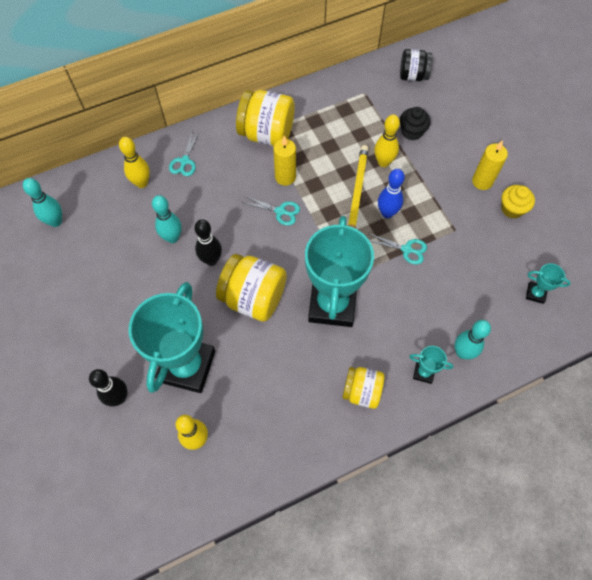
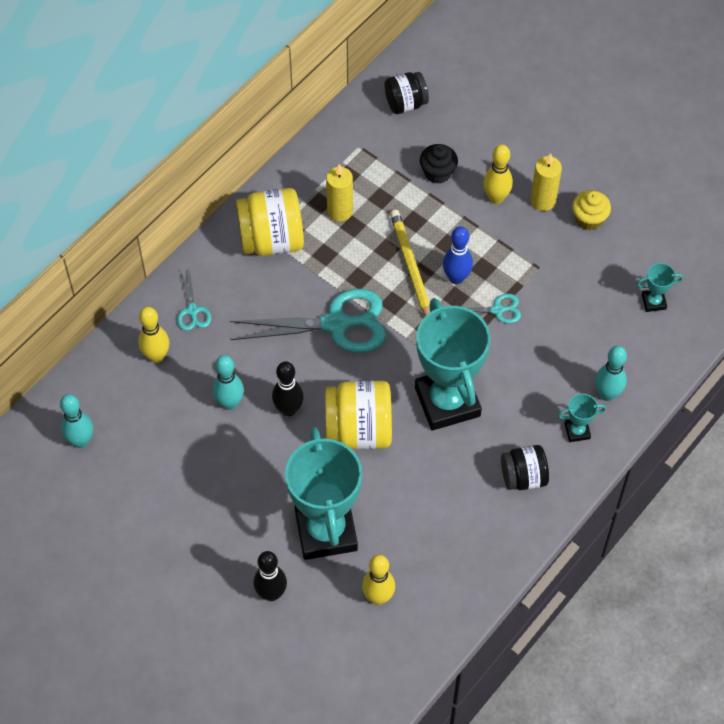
camera: 25 degrees left, 5 degrees down
(280, 211) = (336, 324): turquoise scissors -> turquoise scissors, size x2.14
(285, 177) = (320, 282): yellow candle -> yellow candle (340, 211)
(361, 391) = (523, 477): yellow jar -> black jar
(383, 162) = (423, 221): yellow bowling pin -> yellow bowling pin (496, 198)

